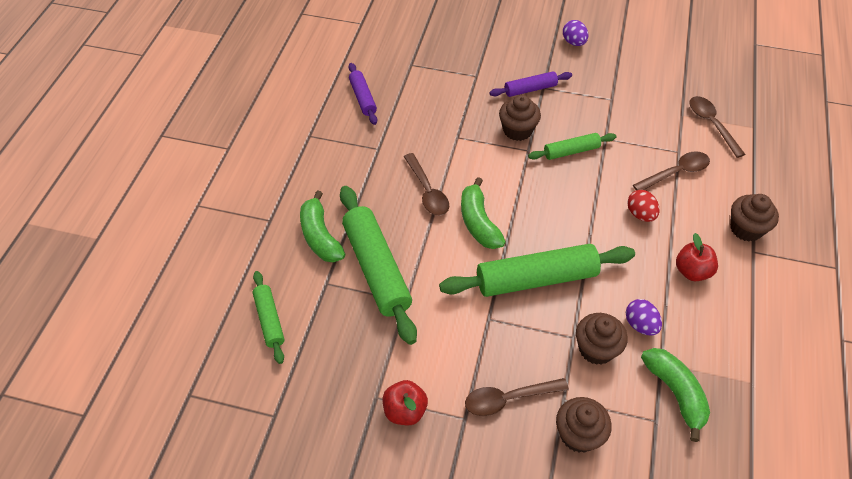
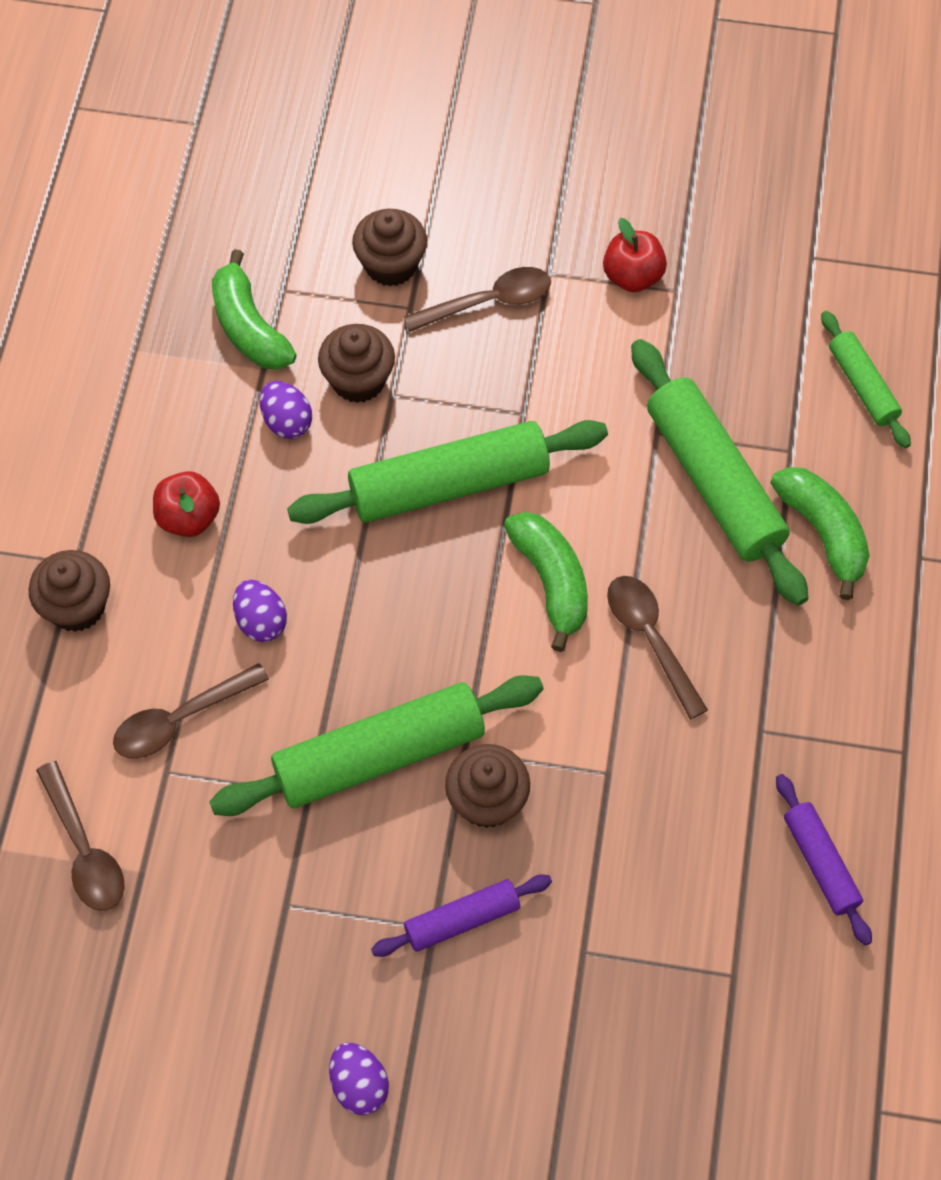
camera: 175 degrees right, 10 degrees up
(571, 151) = (380, 755): green rolling pin -> green rolling pin, size x1.88
(640, 214) = (261, 621): red egg -> purple egg

